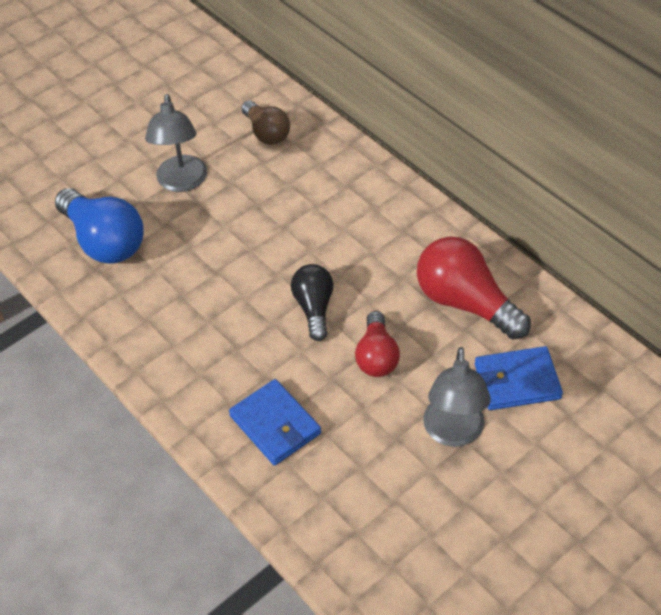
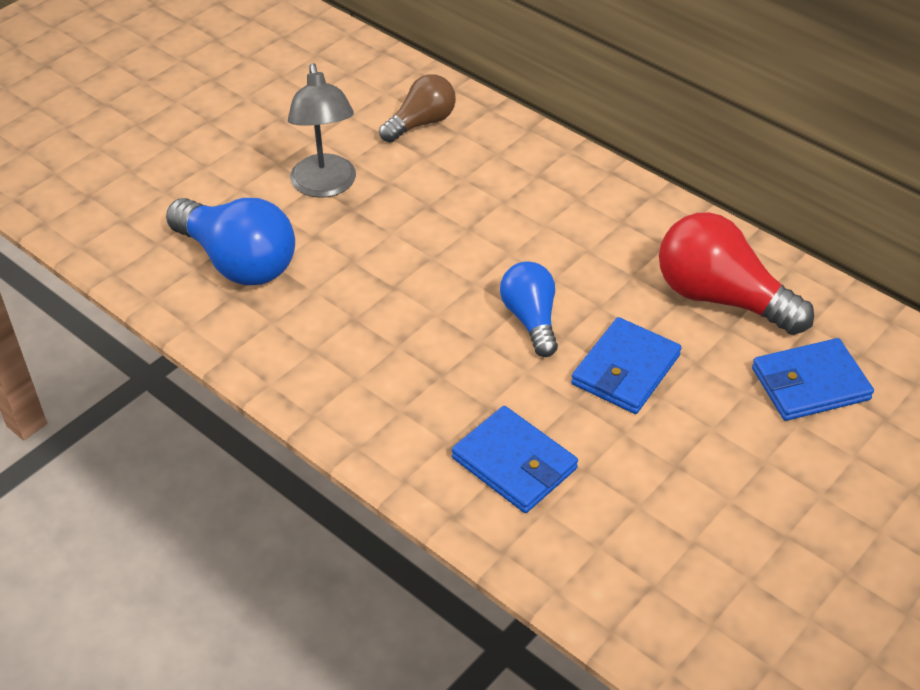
camera: 10 degrees left, 5 degrees down
(266, 133) = (421, 123): brown light bulb -> brown light bulb turned 90 degrees counterclockwise
(314, 308) = (531, 319): black light bulb -> blue light bulb
(377, 356) = (625, 370): red light bulb -> blue wallet
(453, 433) = (747, 452): grey lamp -> none

